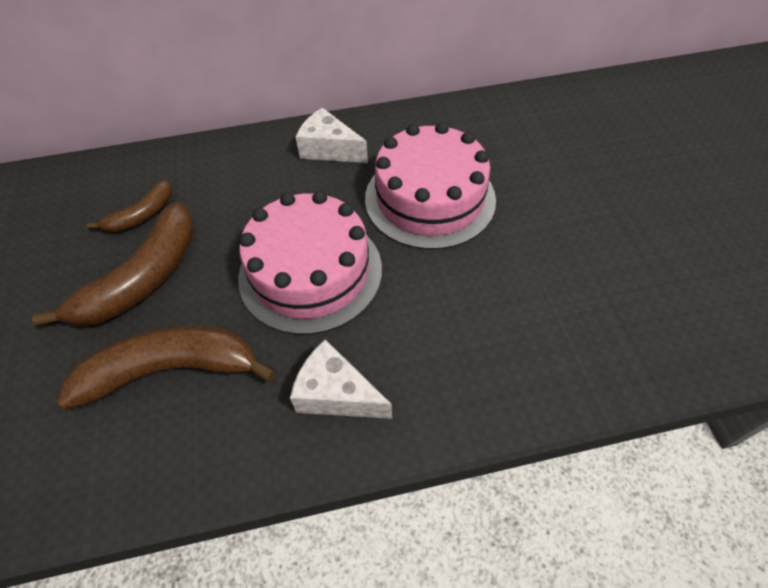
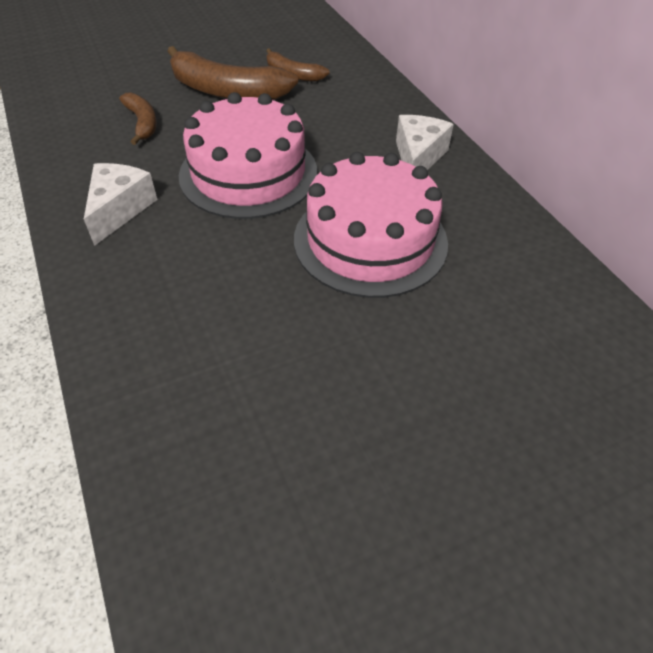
camera: 75 degrees right, 5 degrees down
(171, 370) = (142, 123): brown banana -> brown banana, size x0.54

